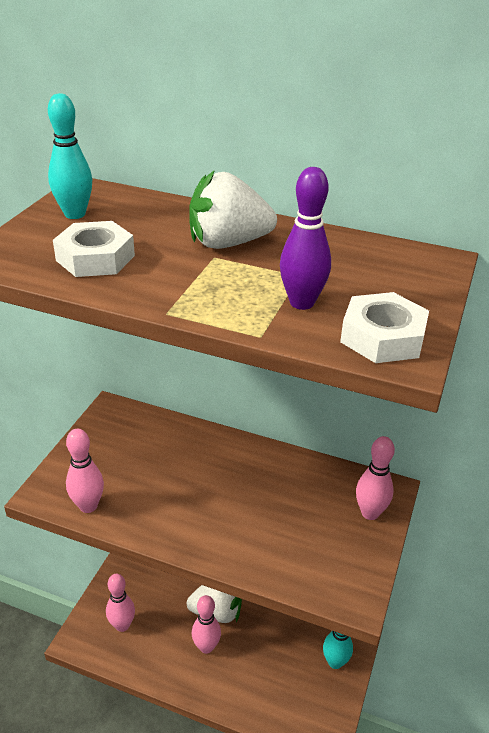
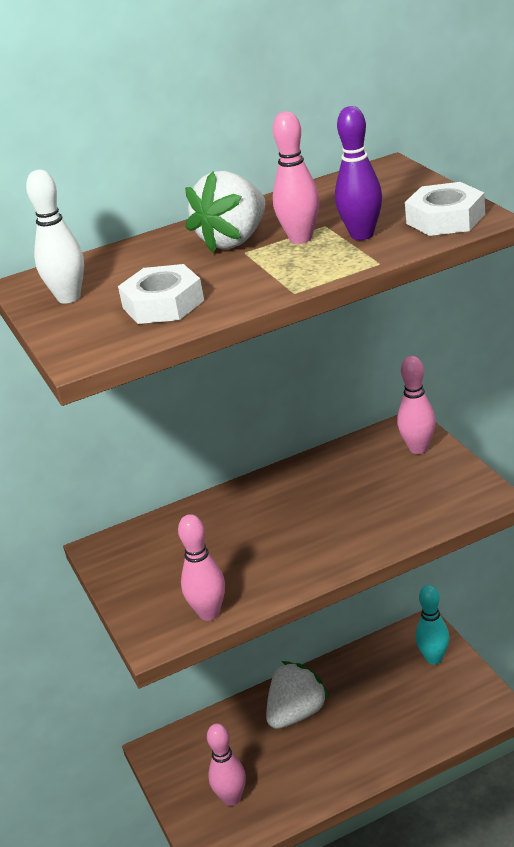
camera: 40 degrees left, 5 degrees down
(75, 214) = (69, 297): turquoise bowling pin -> white bowling pin
(206, 647) = (325, 743): pink bowling pin -> pink bowling pin (300, 238)

